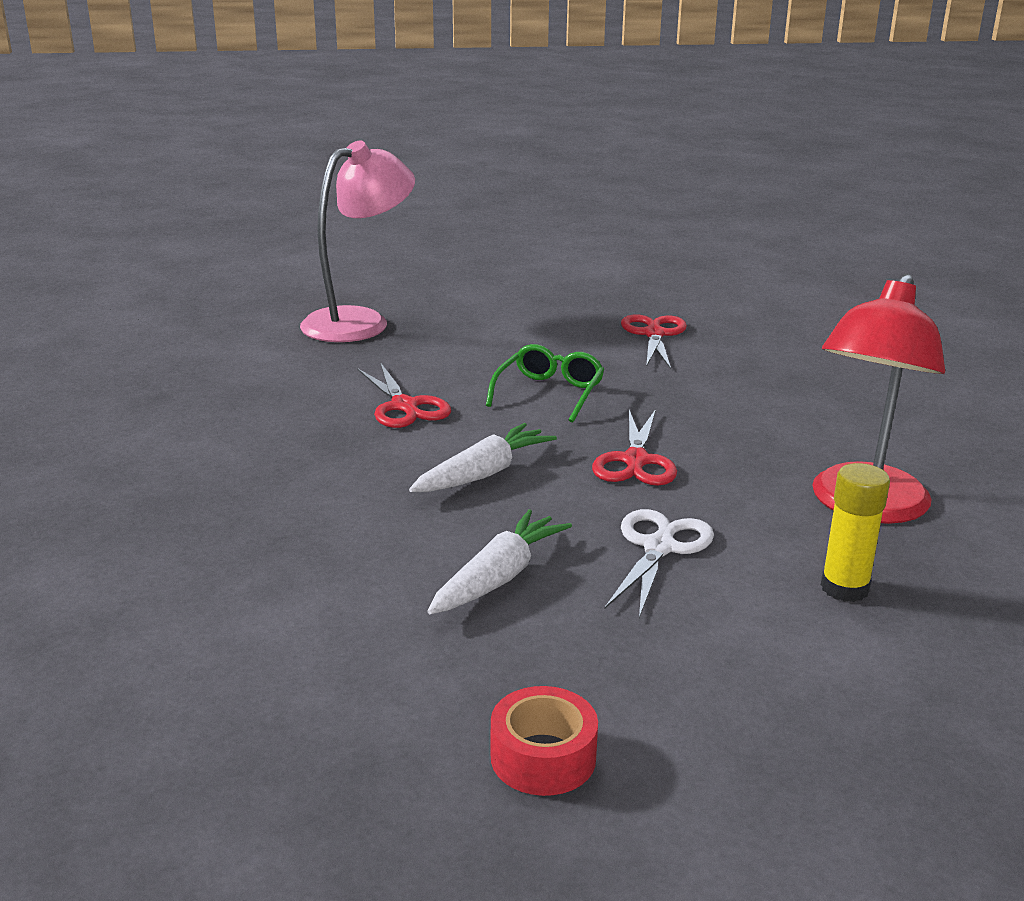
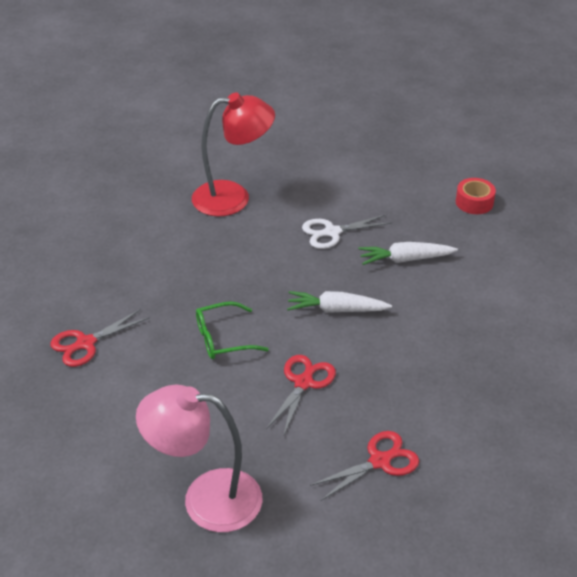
camera: 130 degrees left, 15 degrees up
(635, 461) = (266, 271): red scissors -> red scissors (380, 461)
(844, 588) = (304, 182): yellow glue stick -> none

